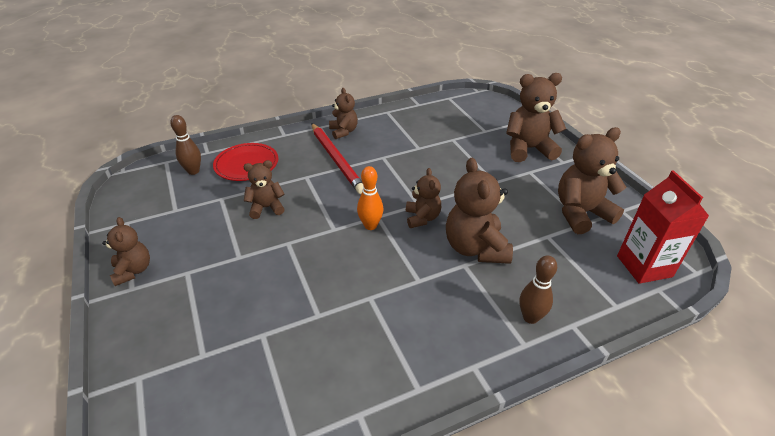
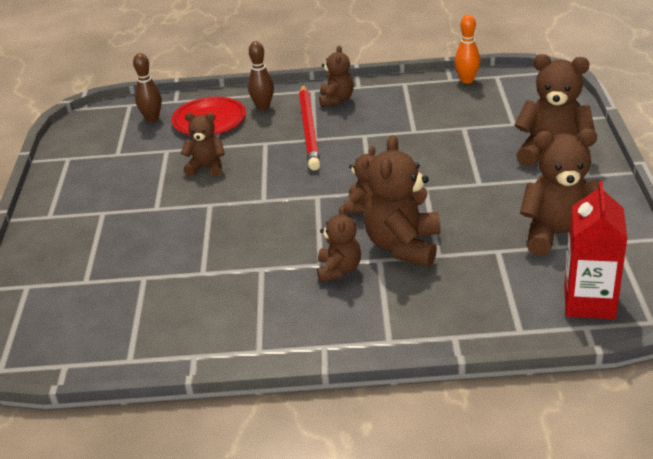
camera: 25 degrees right, 5 degrees down
(133, 270) = (57, 201): brown teddy bear -> brown teddy bear (339, 270)
(370, 225) = (303, 203): orange bowling pin -> orange bowling pin (467, 80)
(530, 317) = (414, 320): brown bowling pin -> brown bowling pin (263, 107)

